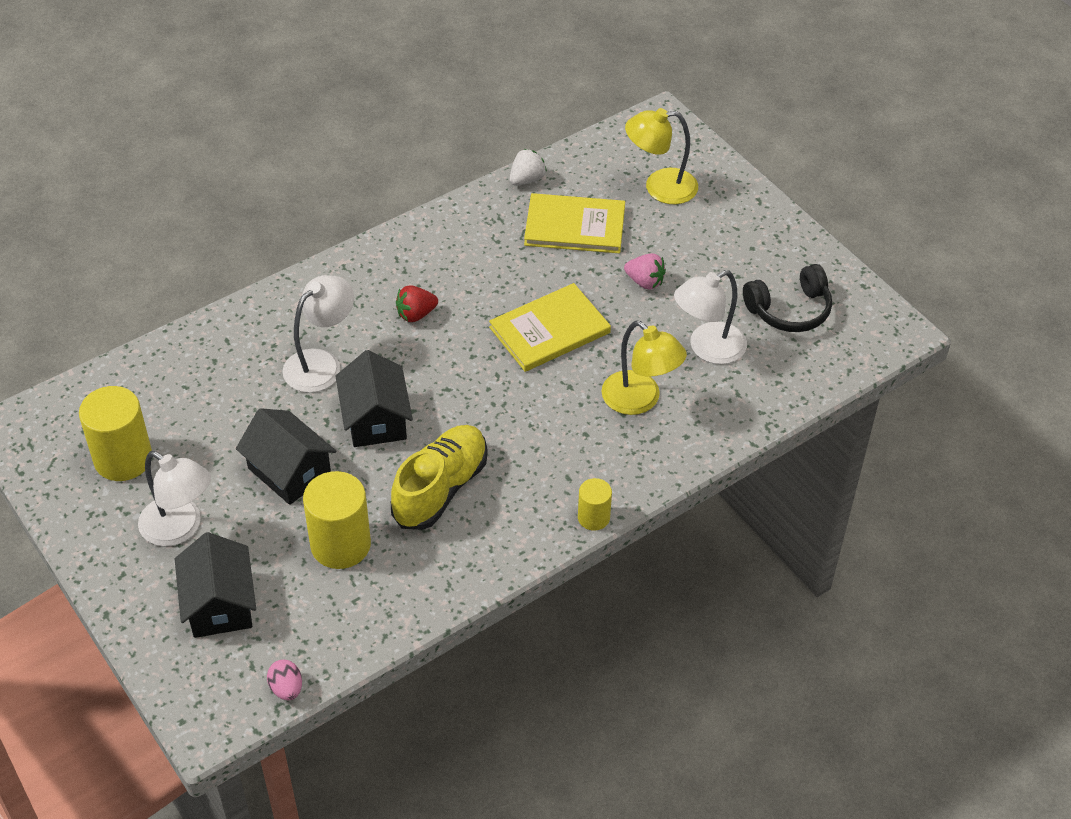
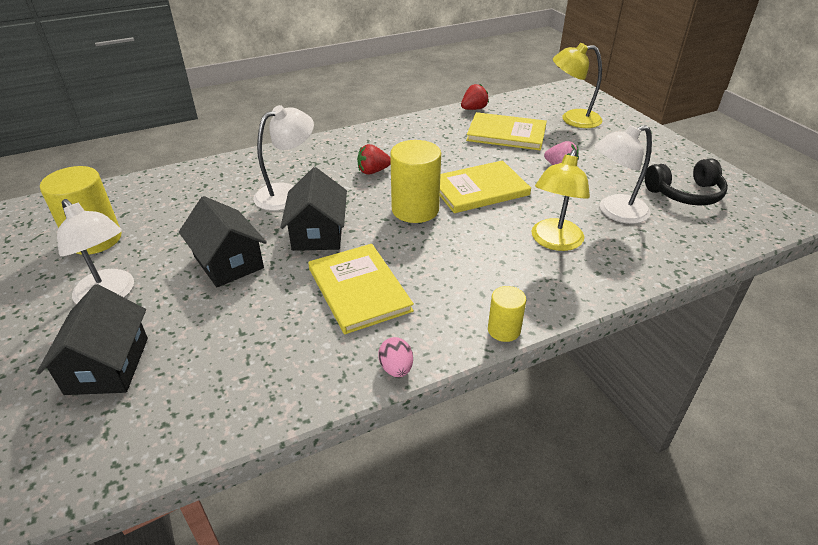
camera: 10 degrees right, 10 degrees down
(286, 688) = (129, 464): pink egg -> pink egg (396, 368)
(340, 545) = (249, 325): yellow cylinder -> yellow cylinder (415, 209)
(440, 488) = (359, 289): yellow shoe -> yellow book
(527, 179) = (474, 109): white strawberry -> red strawberry
(640, 400) = (554, 242): yellow lamp -> yellow lamp turned 60 degrees clockwise

